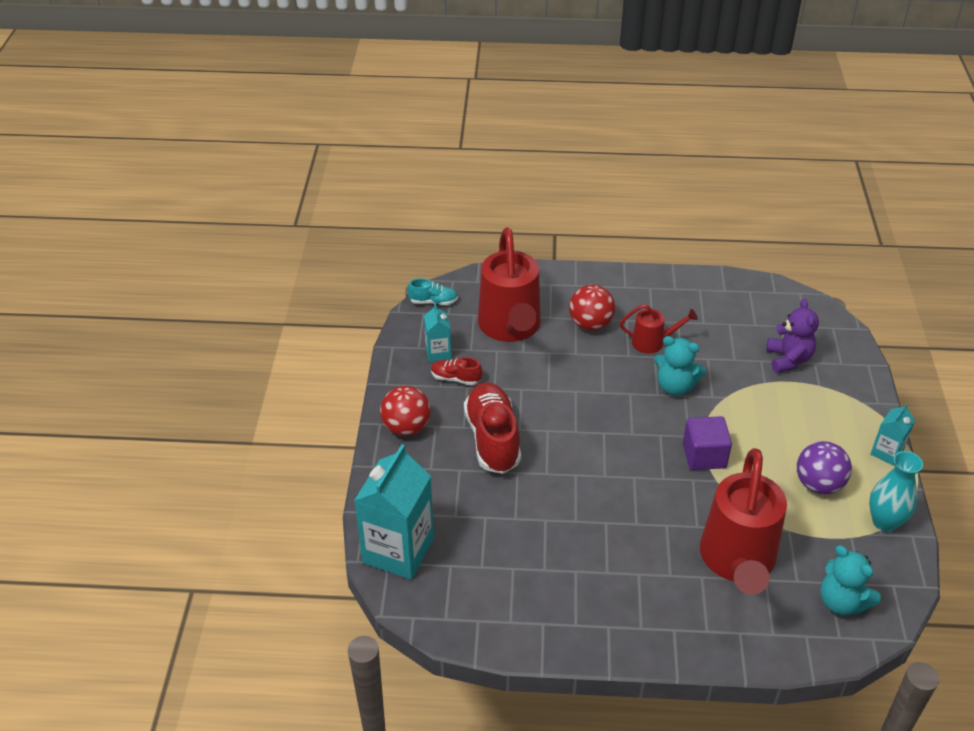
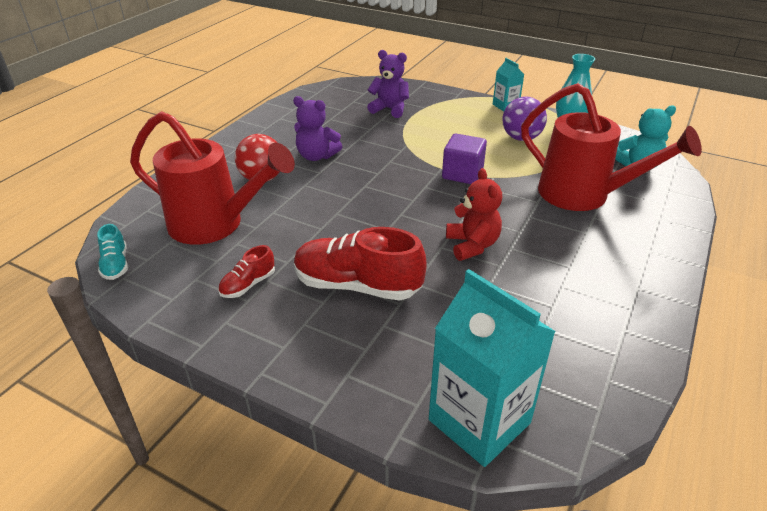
camera: 65 degrees left, 5 degrees down
(406, 428) = (288, 350): red ball -> none
(433, 302) = (116, 264): turquoise shoe -> turquoise shoe turned 135 degrees clockwise
(438, 352) = (196, 286): turquoise carton -> none
(591, 495) = (472, 245): none -> red teddy bear
(652, 342) = (316, 156): red watering can -> purple teddy bear
(675, 386) = (376, 162): turquoise teddy bear -> none

